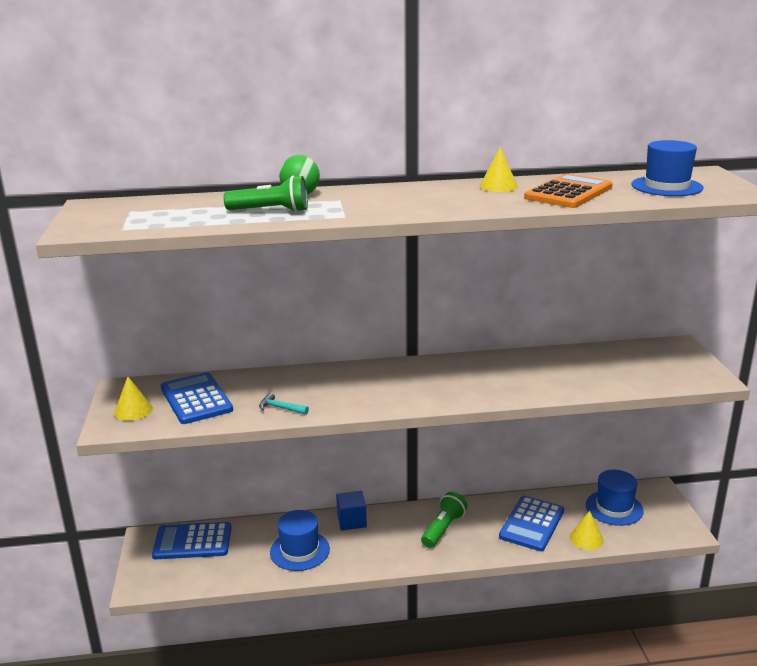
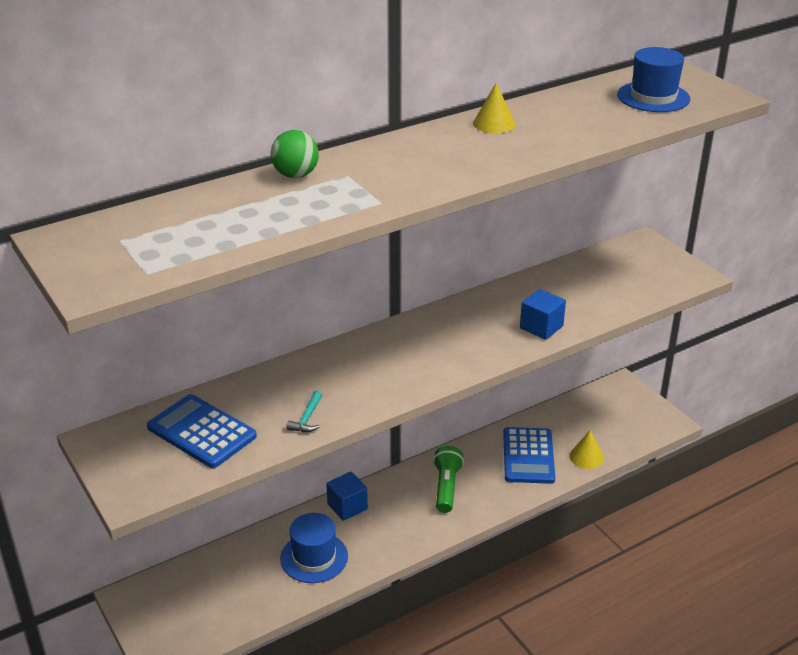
camera: 25 degrees left, 10 degrees up
(133, 410) = (140, 467): yellow cone -> none
(192, 542) = (187, 584): blue calculator -> none
(271, 211) = (290, 209): green flashlight -> none
(280, 408) = (307, 418): turquoise hammer -> turquoise hammer turned 75 degrees counterclockwise
(530, 387) = (541, 327): none -> blue cube
(568, 193) = (571, 123): orange calculator -> none
(614, 508) = (594, 416): blue hat -> none

